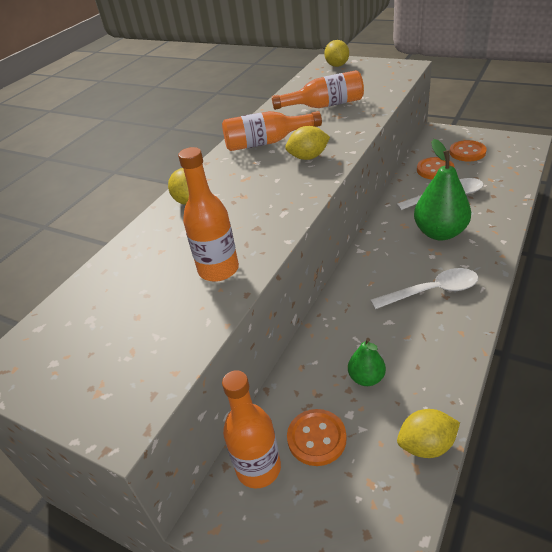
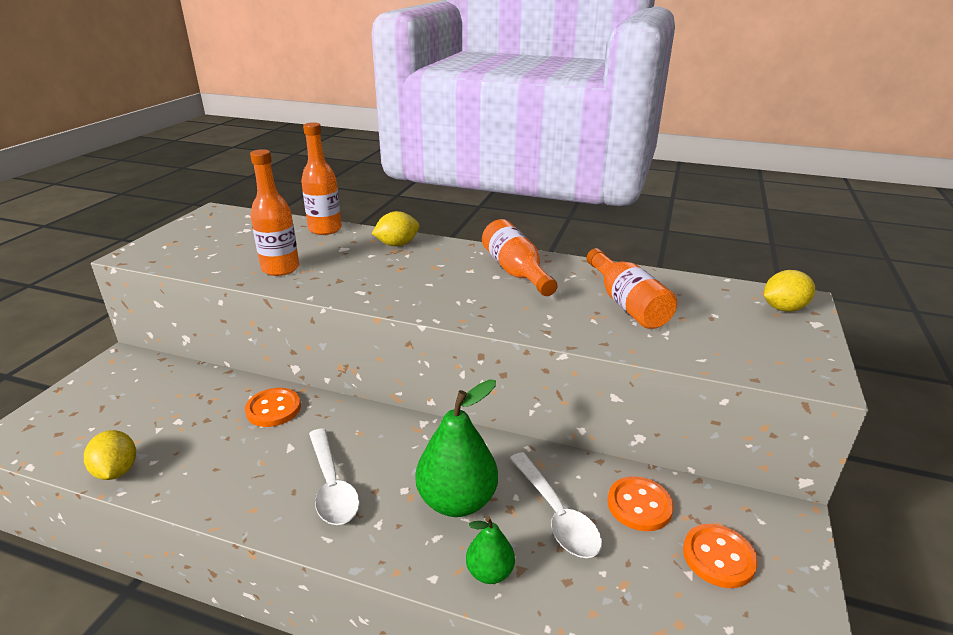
camera: 75 degrees right, 10 degrees down
(258, 468) = (150, 374): orange bottle -> orange bottle (325, 229)
(308, 157) = (477, 299): yellow lemon -> none
(316, 438) = (162, 402): orange button -> orange button (273, 409)
(366, 378) = (215, 431): green pear -> green pear (489, 572)

